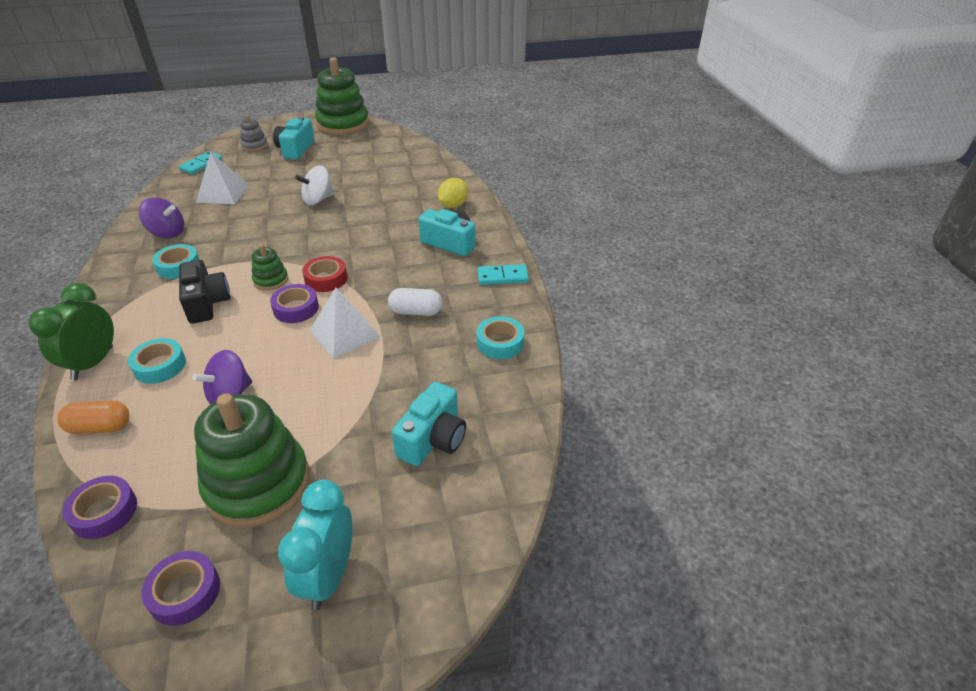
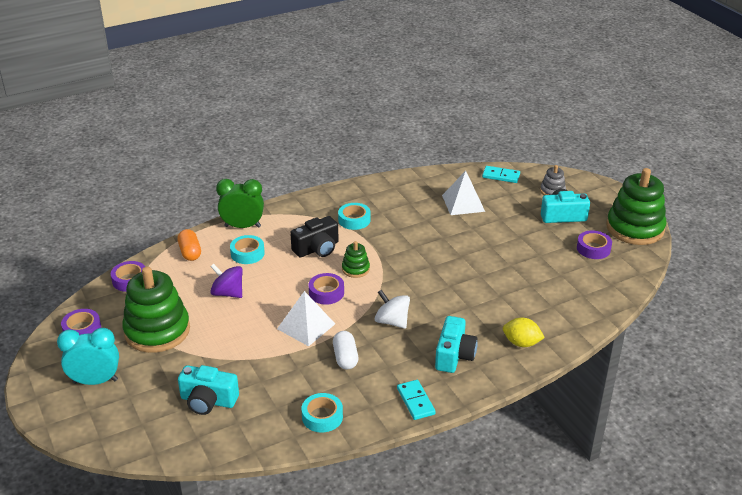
camera: 75 degrees right, 5 degrees down
(167, 233) = (393, 198): purple spinning top -> none
(318, 200) = (482, 256): white spinning top -> white spinning top (392, 321)
(326, 279) = (369, 296): red tape -> none
(354, 146) = (593, 249): none -> purple tape

